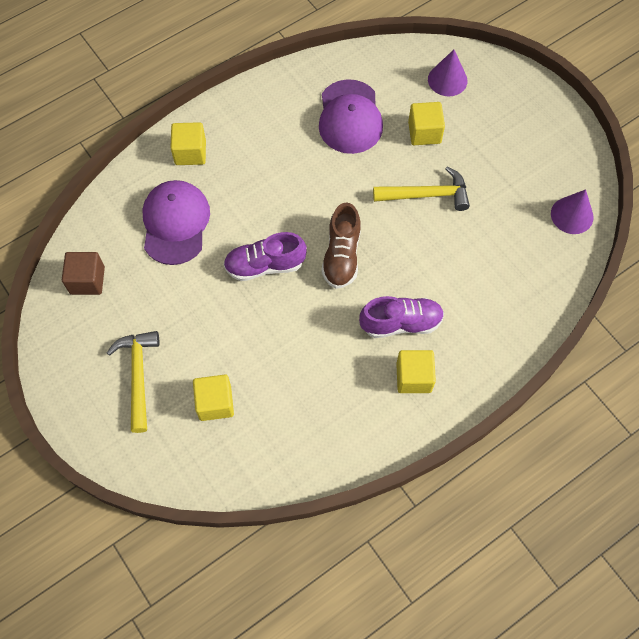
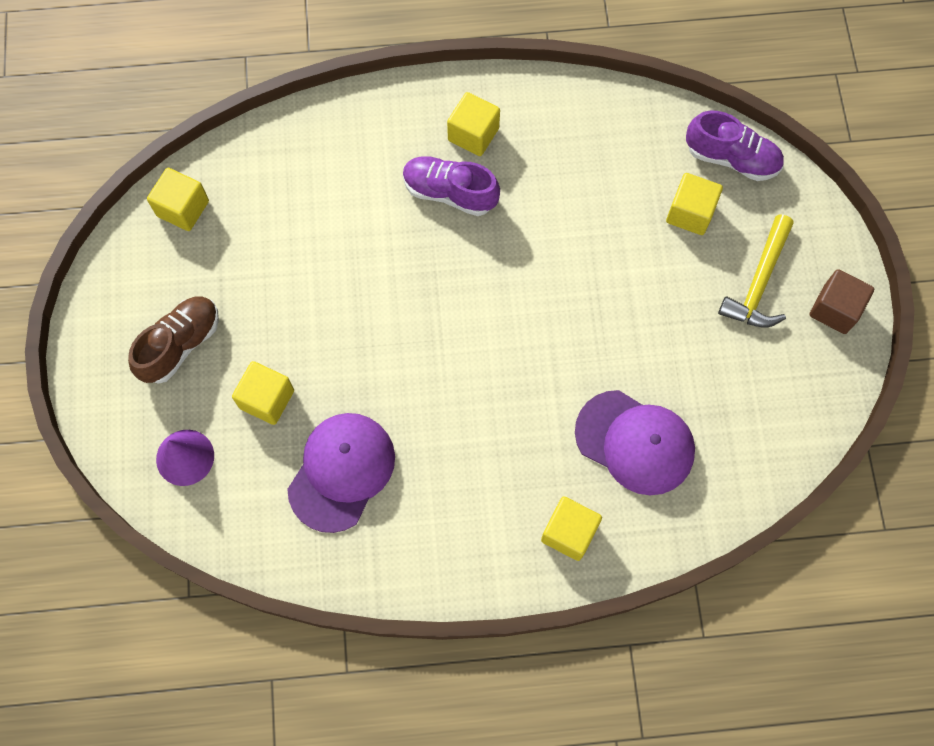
camera: 150 degrees left, 5 degrees up
(87, 280) = (771, 424): brown cube -> brown cube (834, 309)
(175, 223) = (635, 442): purple cap -> purple cap turned 90 degrees counterclockwise
(265, 265) = (557, 333): purple shoe -> purple shoe (731, 158)
(342, 256) = (465, 298): brown shoe -> brown shoe (180, 344)
(427, 194) = (321, 318): yellow hammer -> none
(572, 215) = (183, 208): purple cone -> yellow cube

